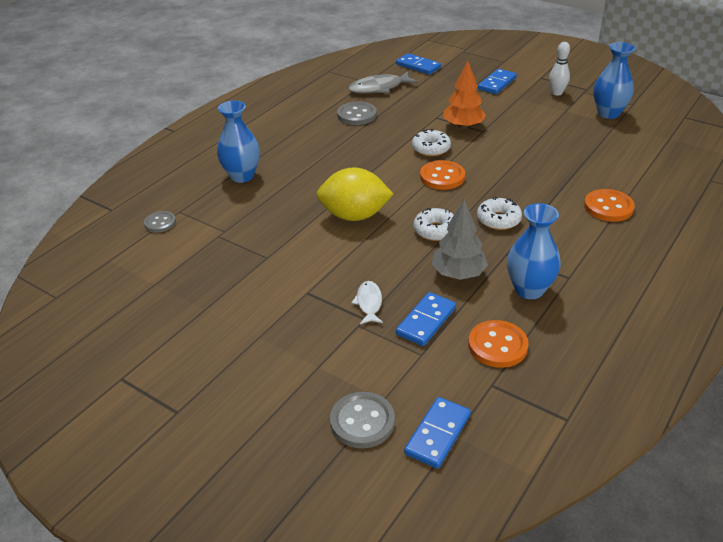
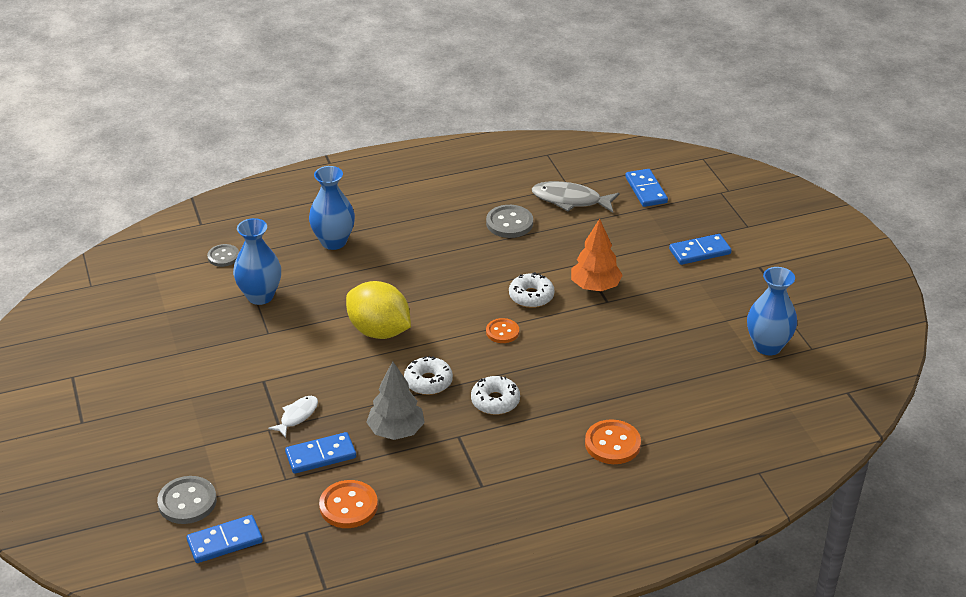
camera: 35 degrees right, 0 degrees up
(442, 177) = (502, 332): orange button -> orange button, size x0.65
(529, 289) = (434, 477): blue vase -> blue vase (260, 296)
(557, 93) = (748, 294): white bowling pin -> none

